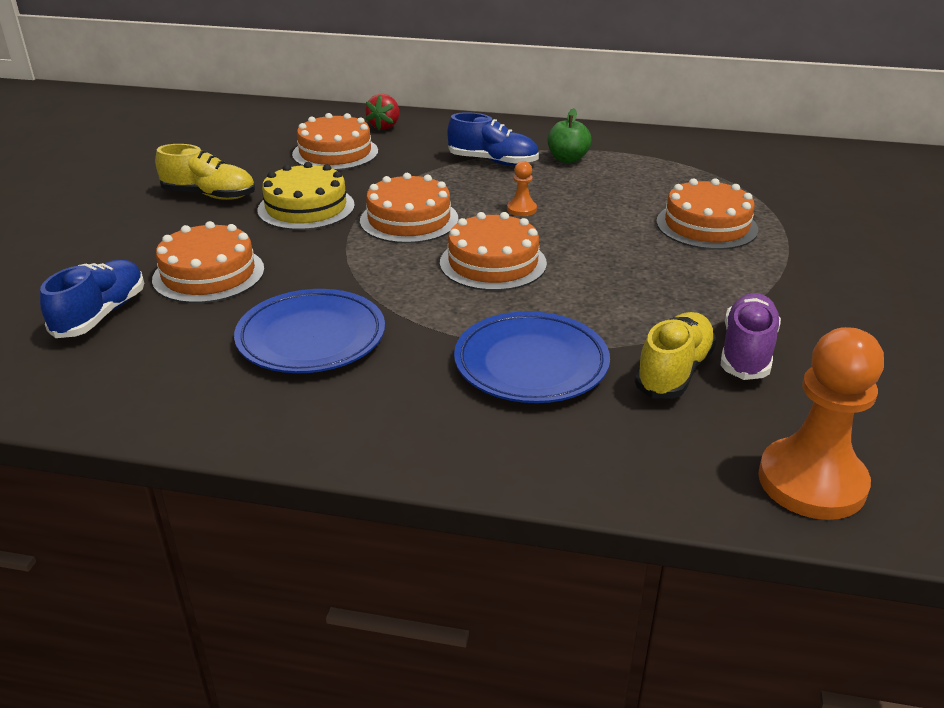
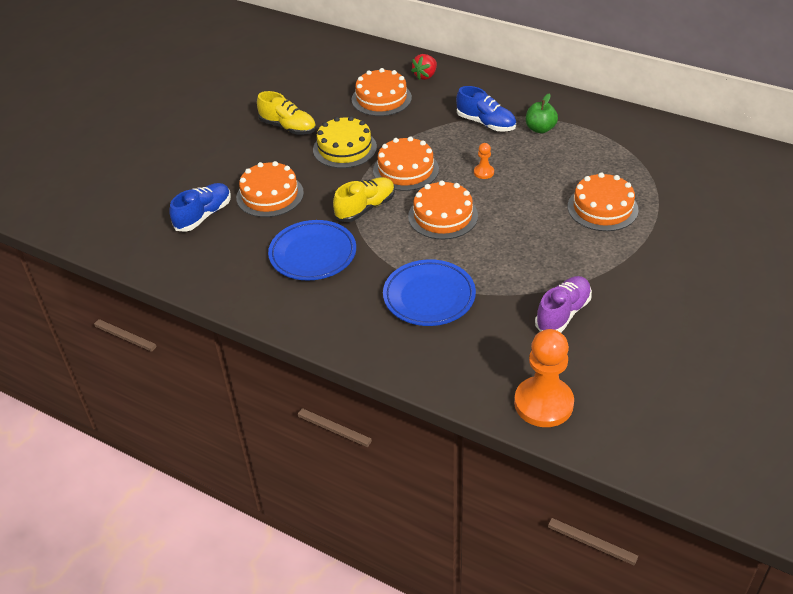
camera: 20 degrees right, 10 degrees up
(674, 372) = (510, 318): yellow shoe -> yellow shoe (365, 208)

